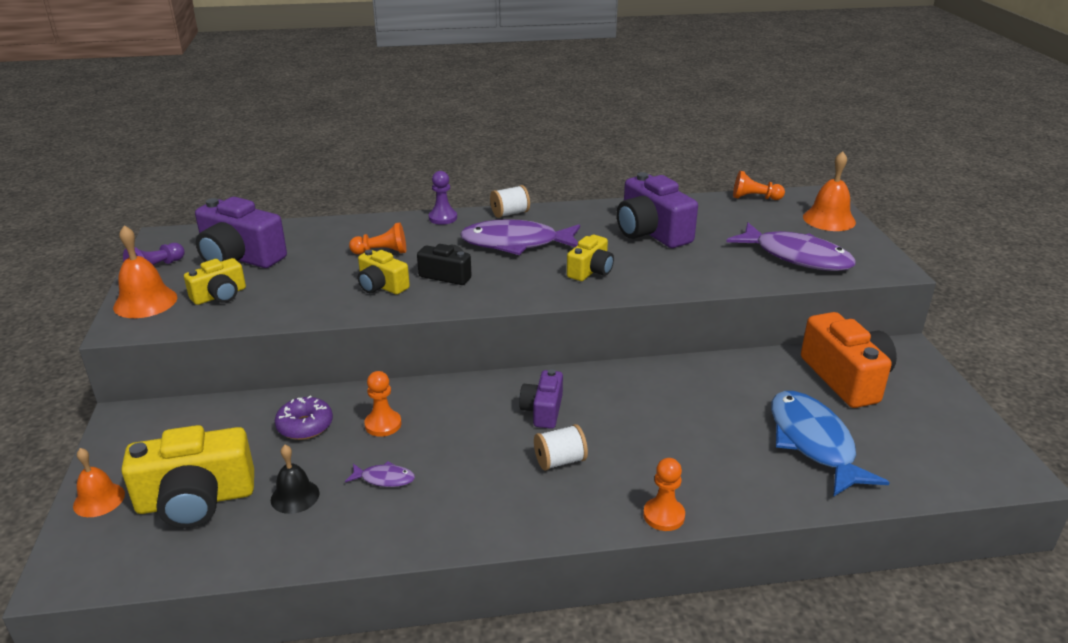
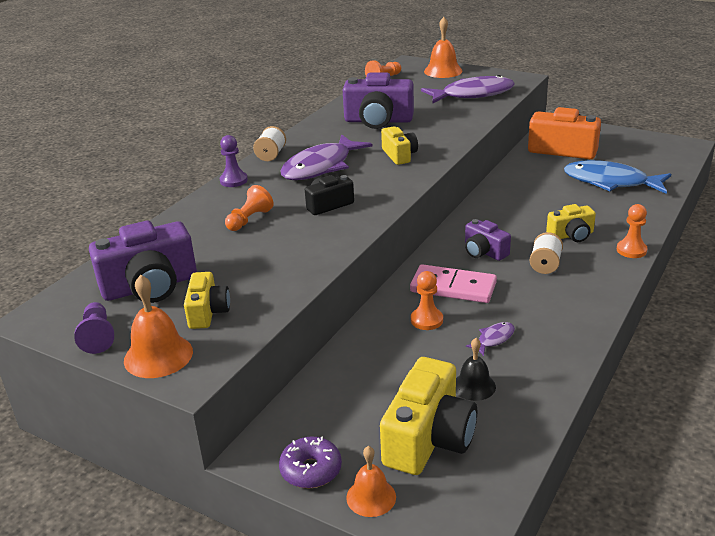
camera: 50 degrees left, 0 degrees up
(305, 426) = (387, 356): purple donut -> purple donut (311, 470)
(381, 286) = (305, 234): yellow camera -> yellow camera (571, 235)
(455, 417) = (453, 287): none -> pink domino

